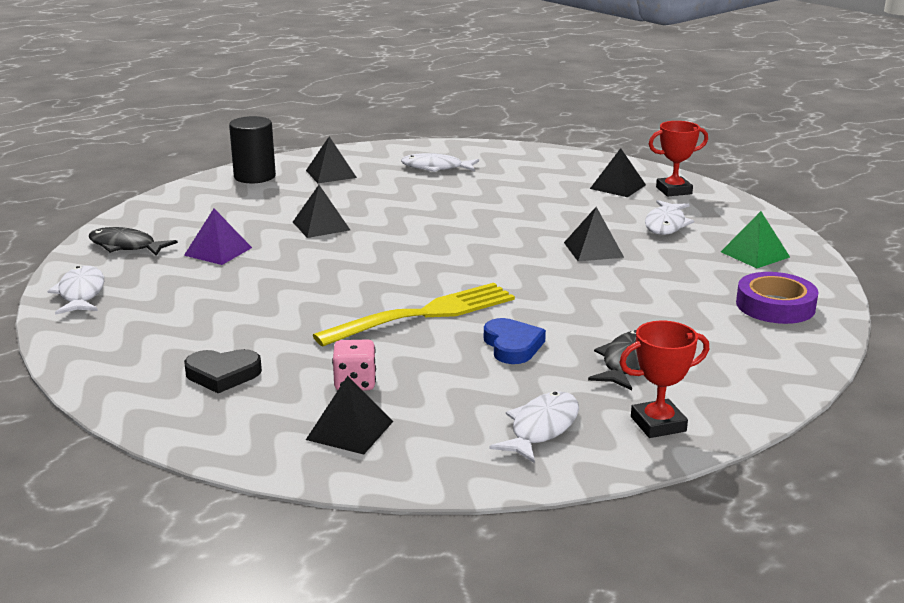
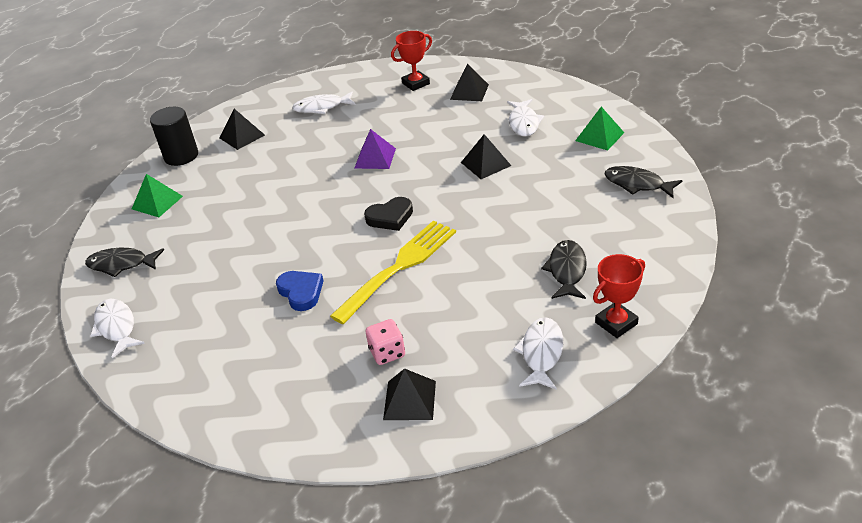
camera: 15 degrees left, 15 degrees up
(201, 207) = (157, 202): none -> green pyramid
(218, 251) = (201, 248): purple pyramid -> purple pyramid (375, 158)
(223, 374) = (283, 376): black heart -> black heart (390, 217)
(321, 226) = (267, 196): black pyramid -> none
(512, 346) = (479, 279): blue heart -> blue heart (301, 292)
(674, 190) = (511, 85): red trophy -> red trophy (416, 83)
(775, 306) = (637, 184): purple tape -> black fish

